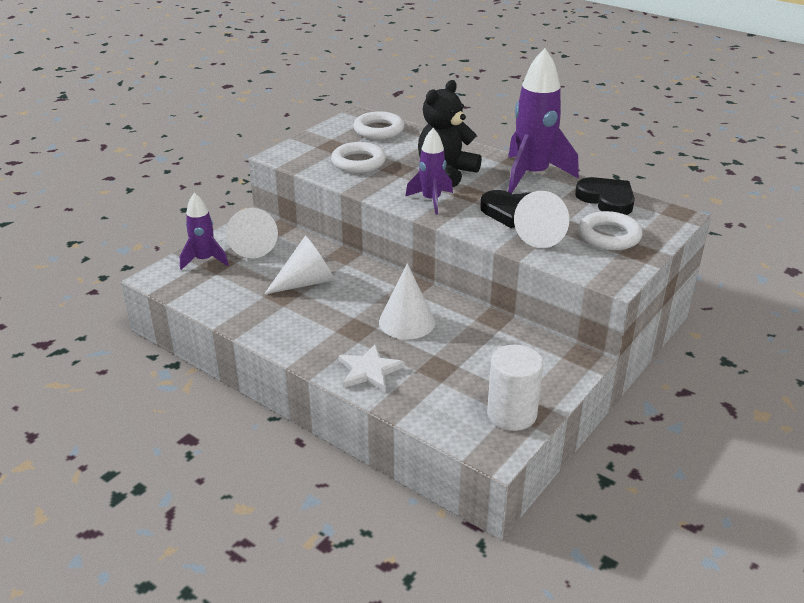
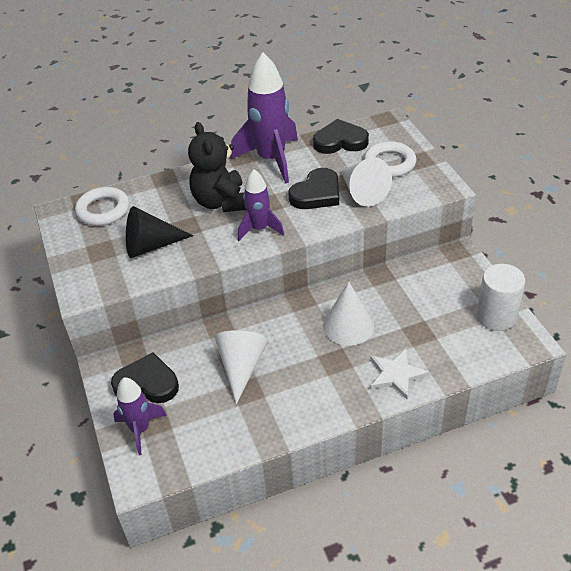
camera: 55 degrees left, 10 degrees up
(253, 245) = (147, 383): white cone -> black heart
(358, 162) = (151, 246): white ring -> black cone

